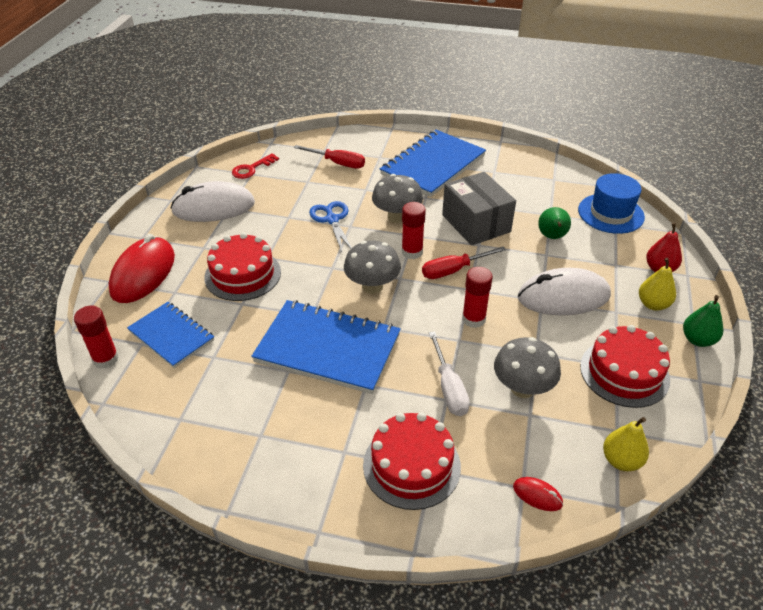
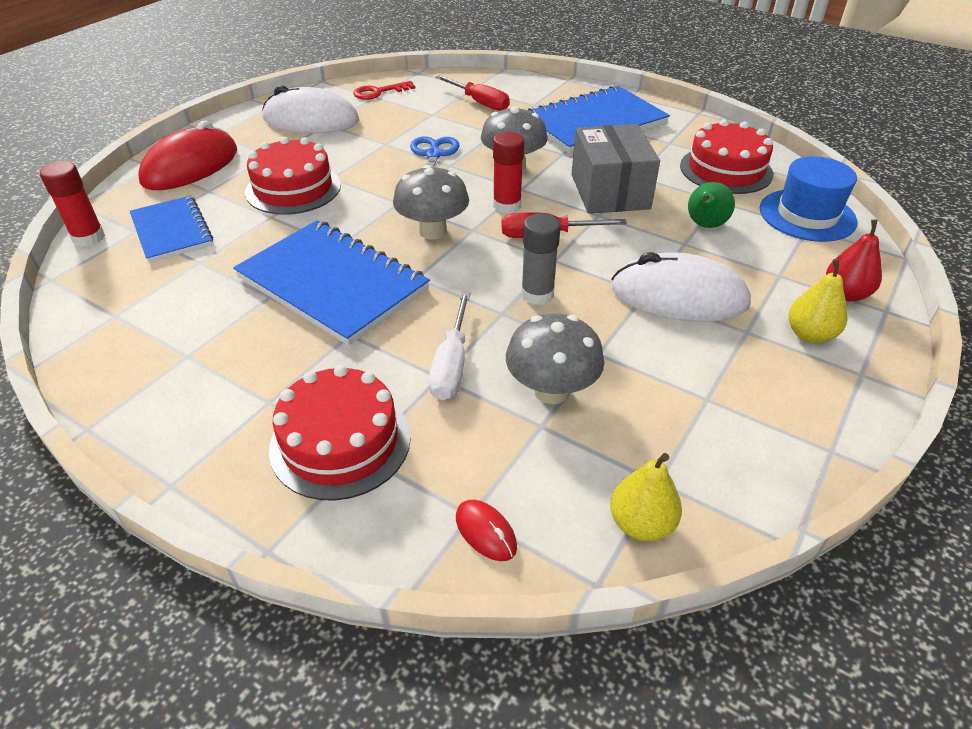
camera: 20 degrees right, 0 degrees up
(473, 319) = (537, 294): red glue stick -> grey glue stick
(624, 372) = (714, 409): red cake -> red cake (726, 170)
(697, 340) = (857, 396): green pear -> none

